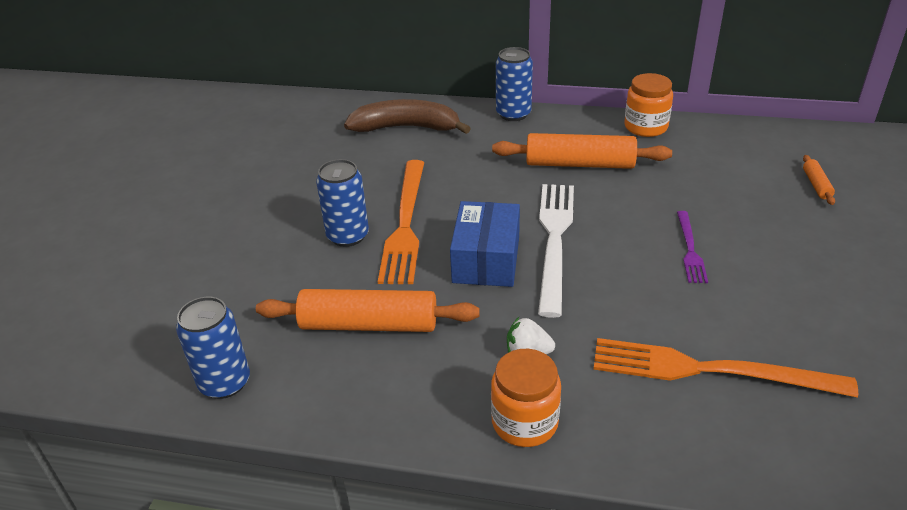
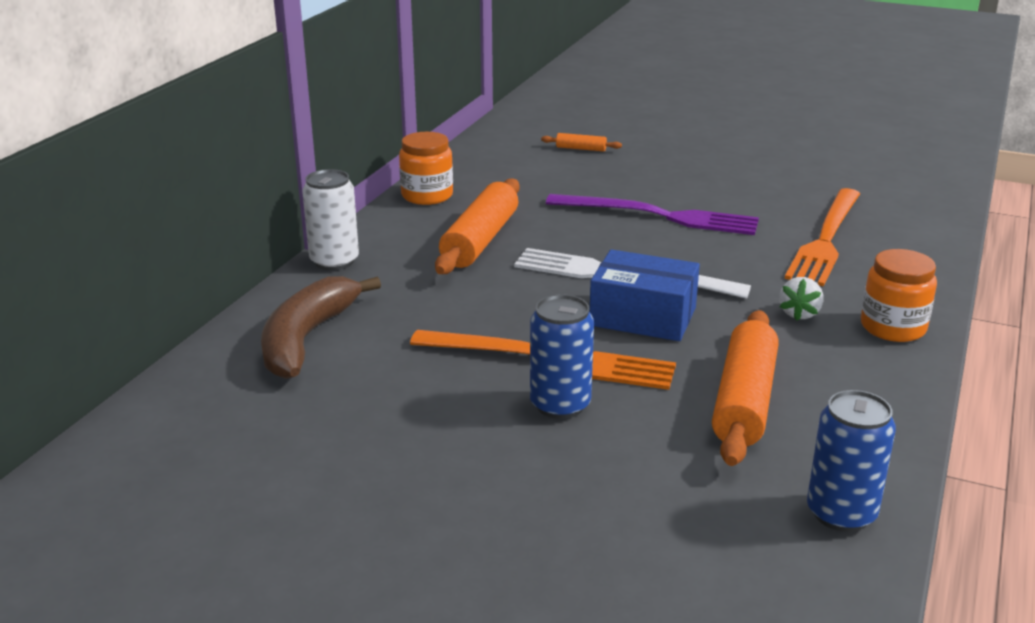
camera: 80 degrees left, 10 degrees down
(513, 114) = (334, 261): blue can -> white can
(690, 249) = (659, 216): purple fork -> purple fork, size x1.90

